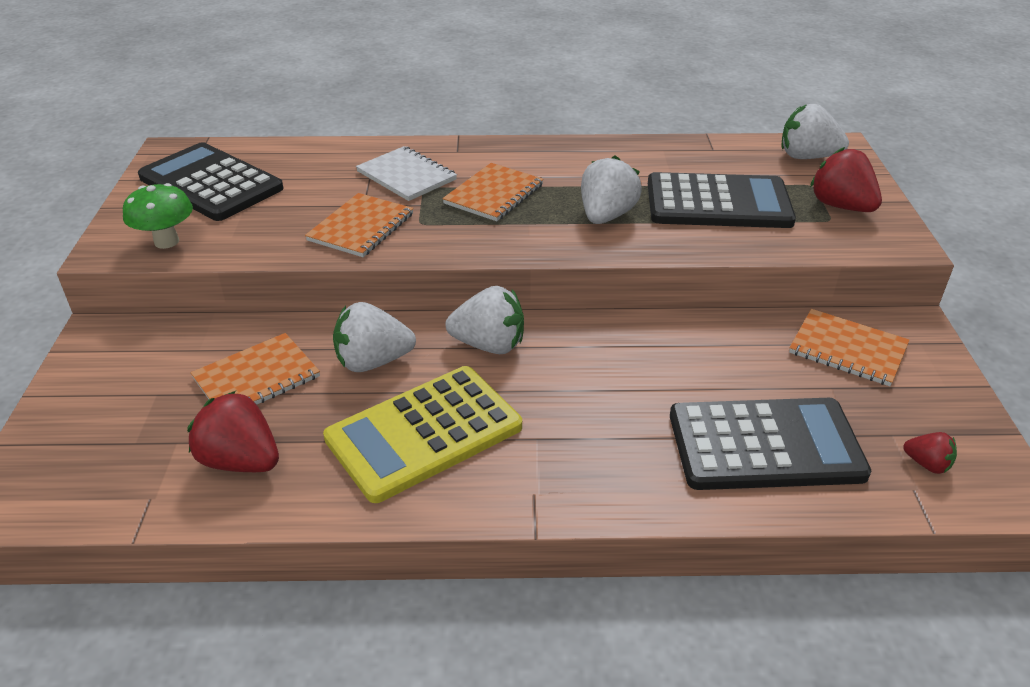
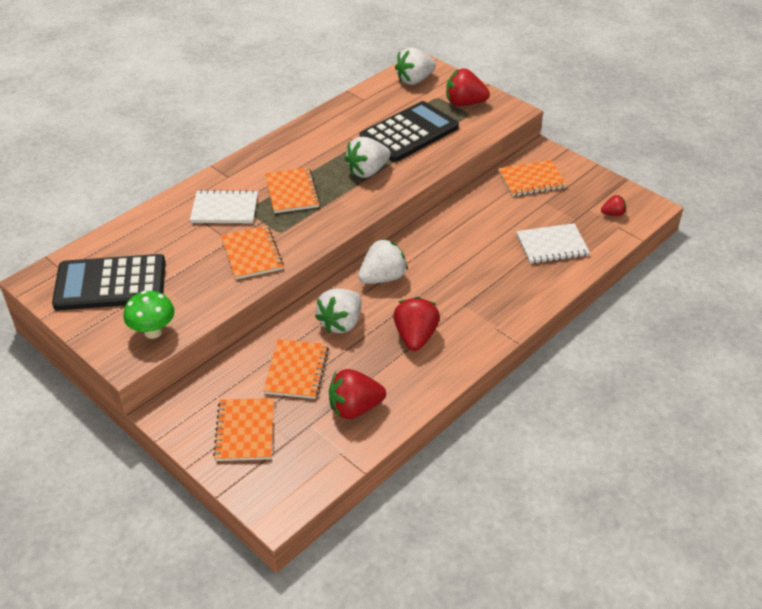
camera: 45 degrees left, 5 degrees up
(119, 401) = (245, 431): none -> orange notebook
(424, 433) = (415, 337): yellow calculator -> red strawberry
(606, 216) = (367, 171): white strawberry -> white strawberry turned 105 degrees counterclockwise
(765, 445) = (552, 245): black calculator -> white notebook

